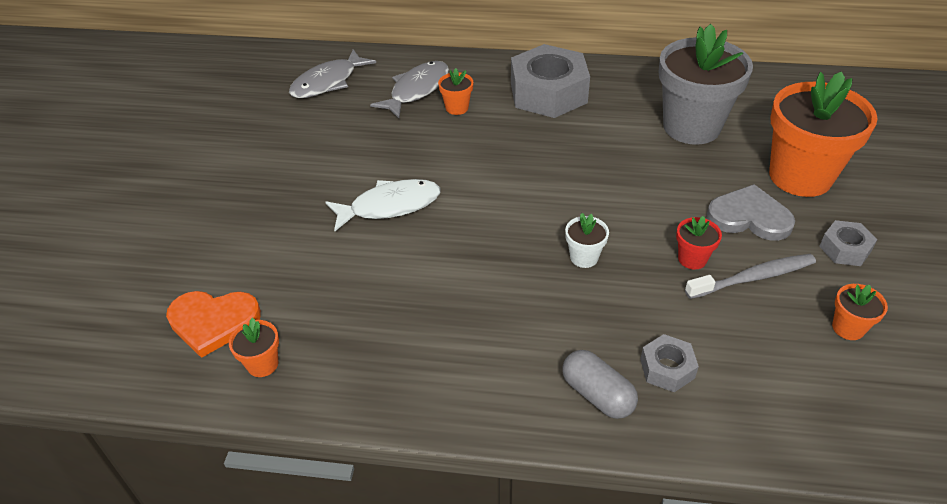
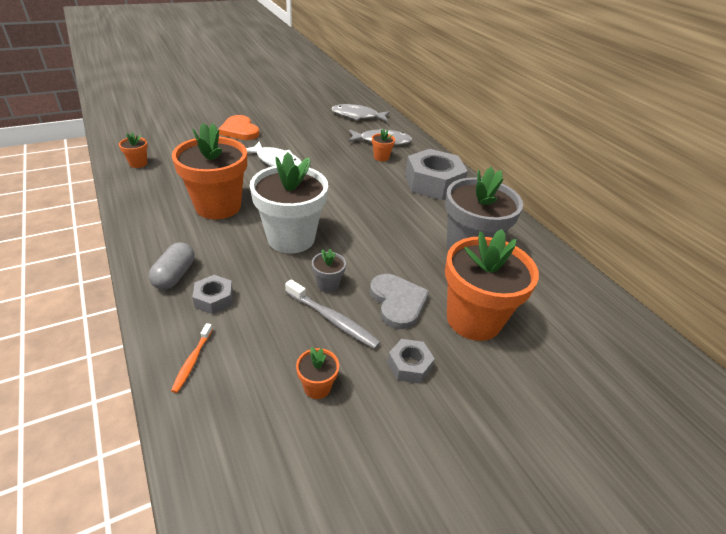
camera: 50 degrees right, 5 degrees down
(213, 322) = (158, 143): orange heart -> orange heart (239, 130)
(462, 304) = (218, 206): none -> orange flower pot
(584, 257) = (291, 238): white flower pot -> white flower pot, size x2.38
(692, 259) = (328, 284): red flower pot -> grey flower pot
(768, 420) = (192, 361): none -> orange toothbrush

